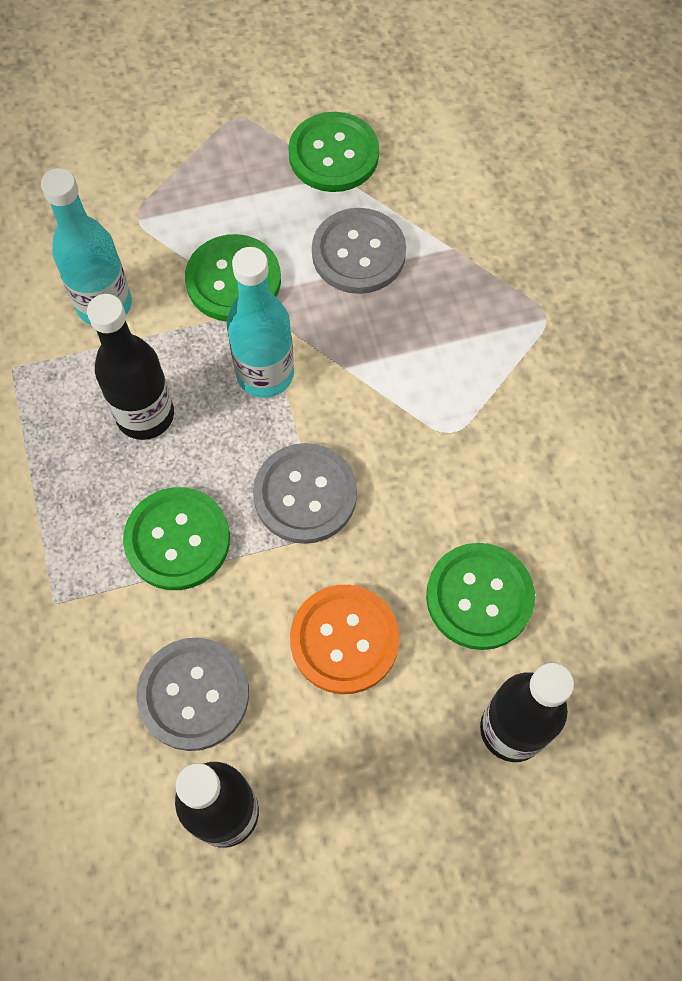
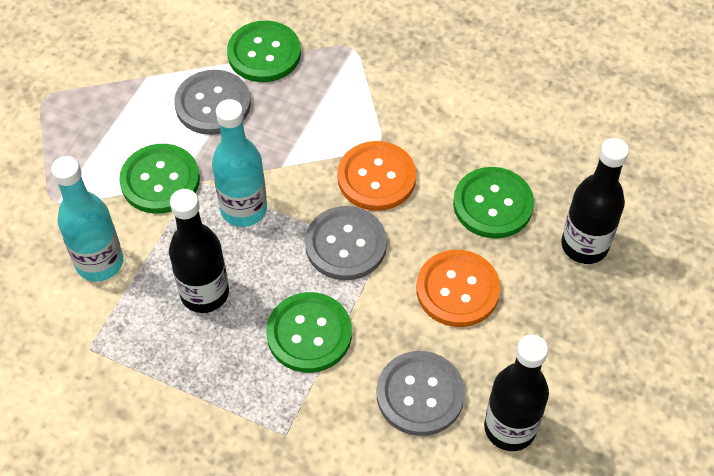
camera: 50 degrees left, 10 degrees down
(333, 154) = (130, 68): green button -> green button (264, 53)
(409, 462) = (376, 178): none -> orange button

